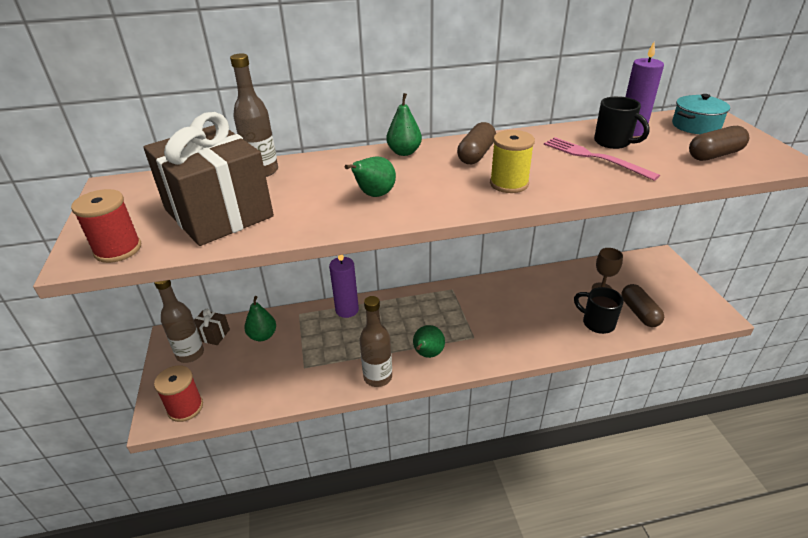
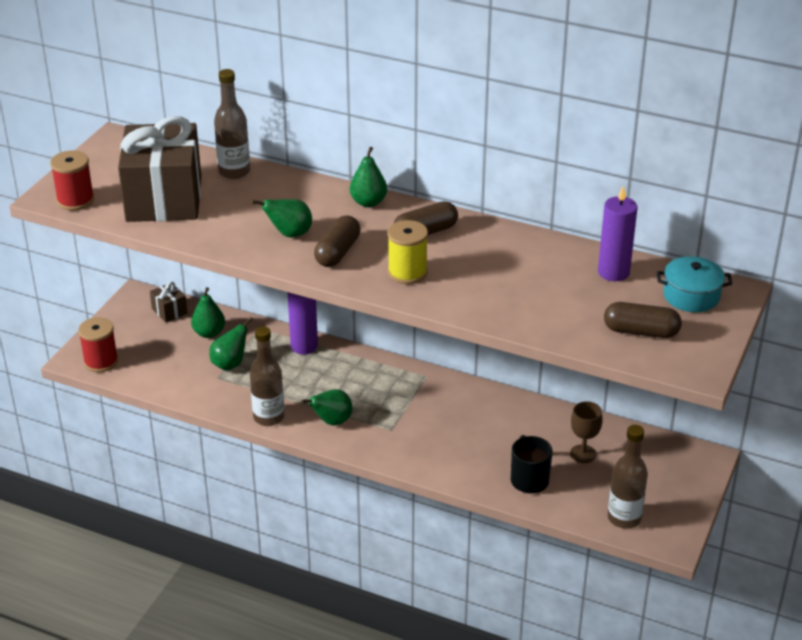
camera: 35 degrees right, 0 degrees up
(190, 354) = (138, 319): brown bottle -> brown bottle (624, 518)
(303, 351) = (230, 364): none -> green pear
(594, 157) = (523, 282): pink fork -> none
(613, 142) = (571, 276): black mug -> none
(639, 313) = (588, 494): brown capsule -> brown capsule (337, 252)

